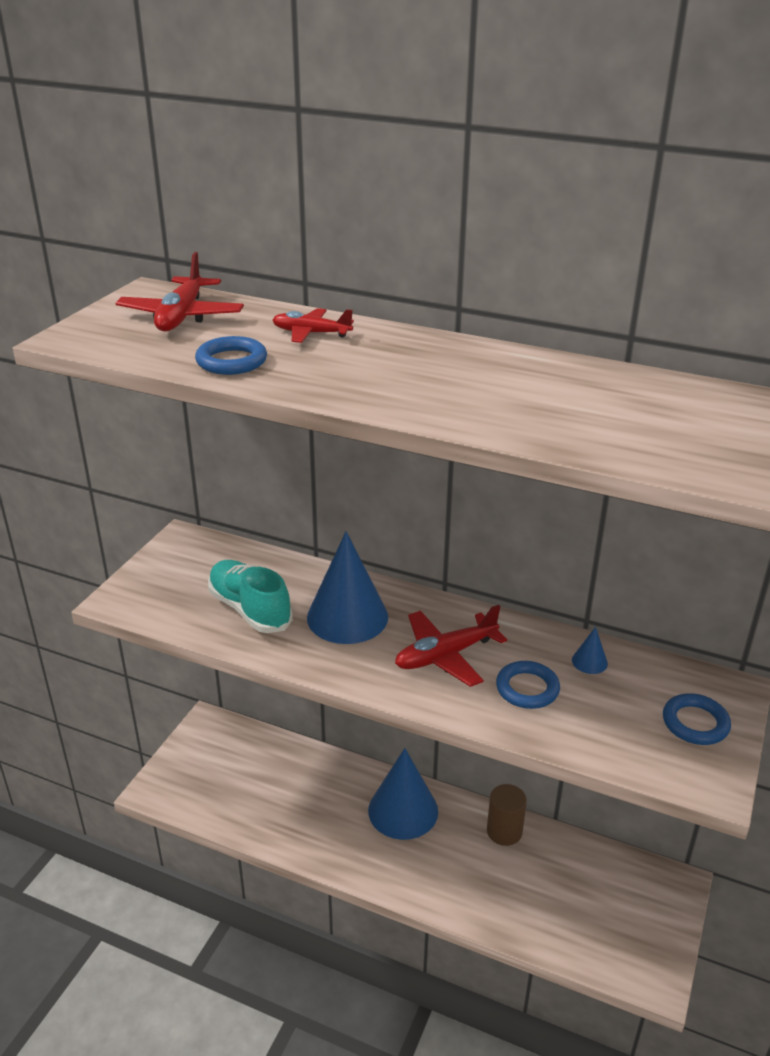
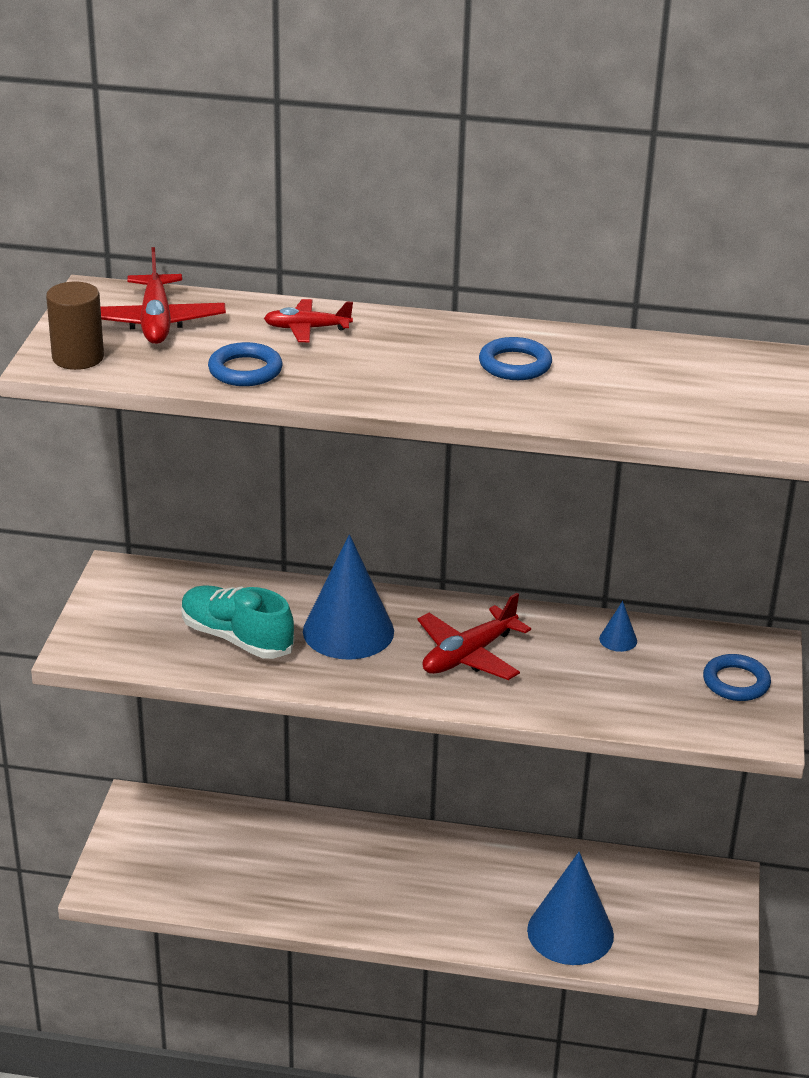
camera: 15 degrees left, 0 degrees up
(403, 810) = (407, 858): blue cone -> blue cone (570, 932)
(504, 831) = (527, 860): brown cylinder -> brown cylinder (78, 358)
(527, 688) = (563, 675): blue ring -> blue ring (515, 365)

